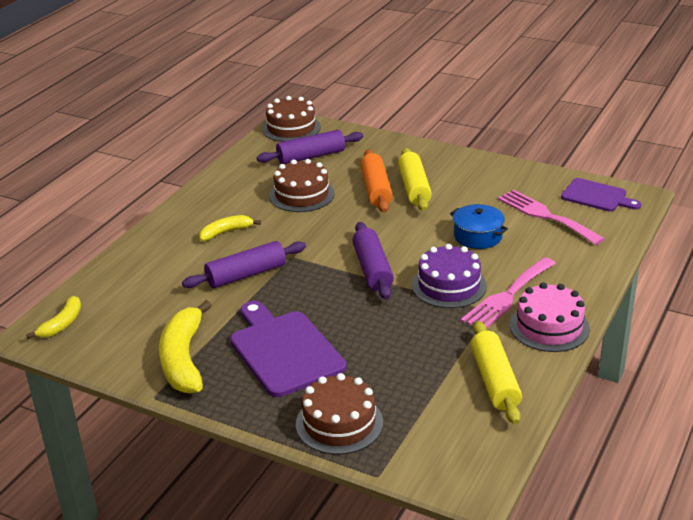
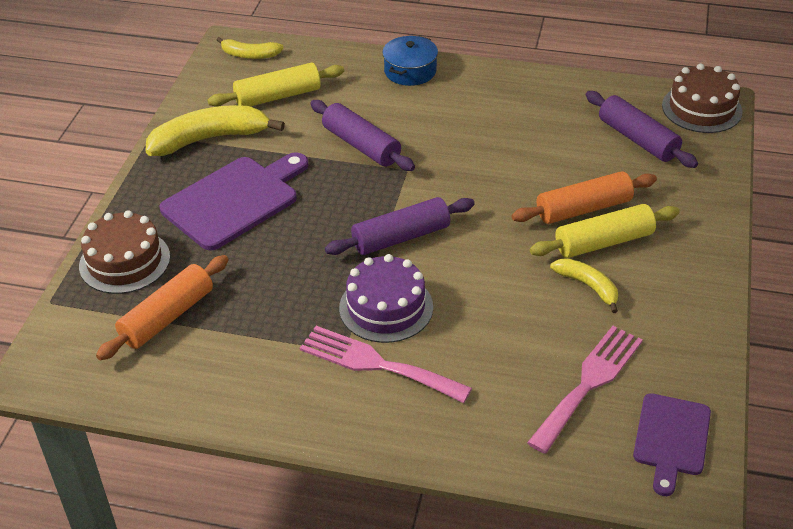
camera: 75 degrees right, 10 degrees up
(226, 232) = (438, 113): yellow banana -> yellow banana (588, 286)
(302, 195) = (542, 150): brown cake -> none
(423, 400) = (167, 317): none -> orange rolling pin
(478, 236) = (508, 319): blue pot -> blue pot (410, 71)
(494, 381) = (207, 371): yellow rolling pin -> yellow rolling pin (278, 96)
(549, 327) = (322, 411): pink cake -> none

